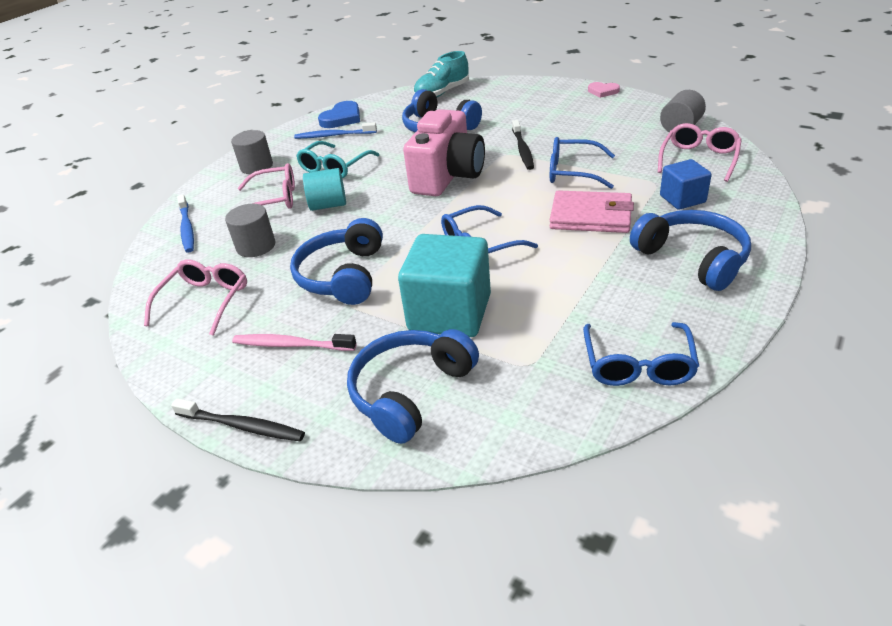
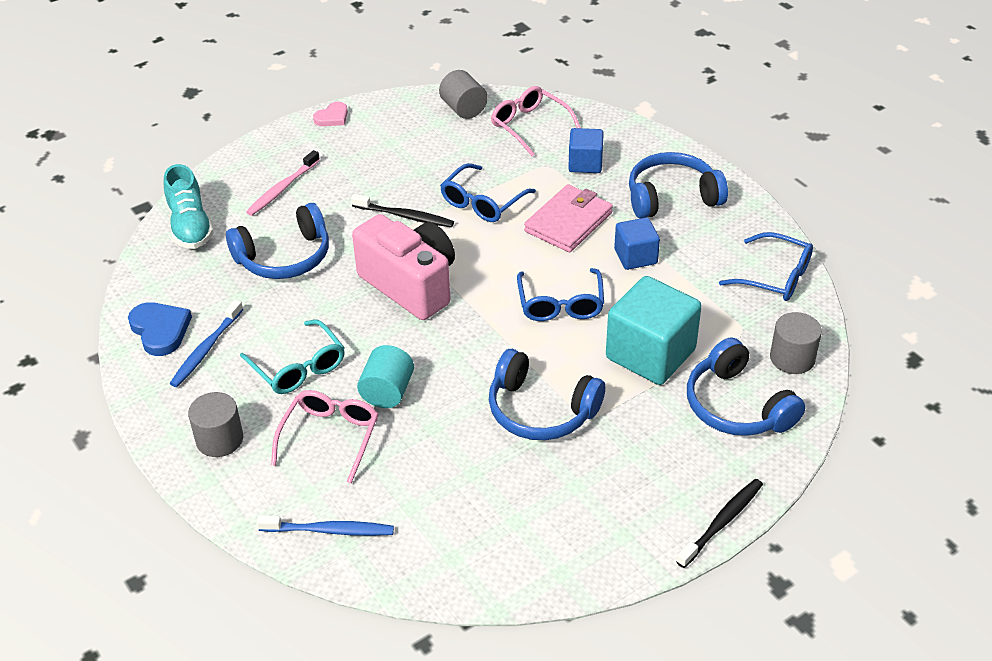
camera: 70 degrees left, 5 degrees up
(205, 301) = (508, 528): pink glasses -> none
(256, 246) = (427, 470): grey cylinder -> grey cylinder (792, 358)
(291, 345) = (629, 470): pink toothbrush -> pink toothbrush (282, 189)
(580, 264) = (635, 256): none -> blue cube

